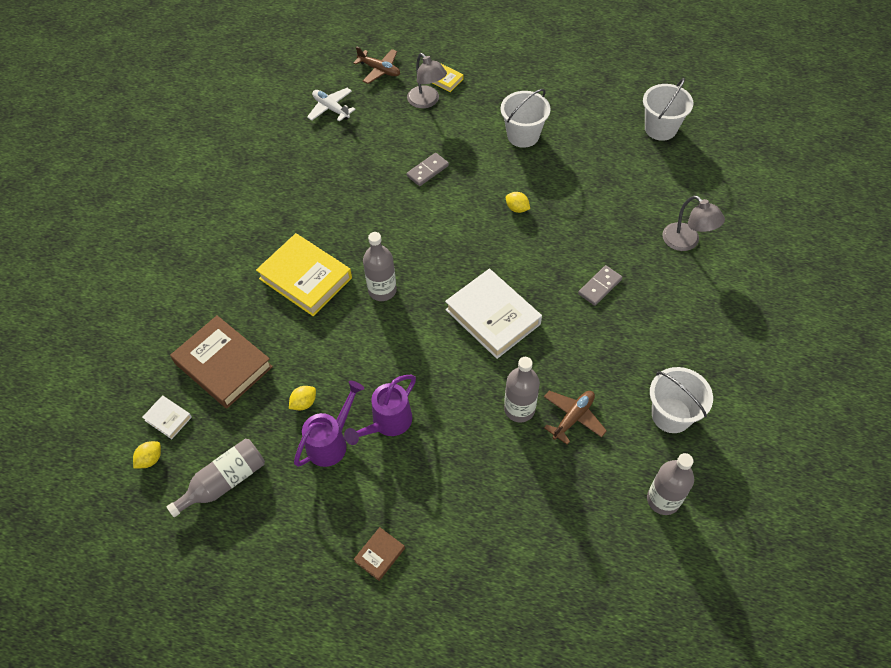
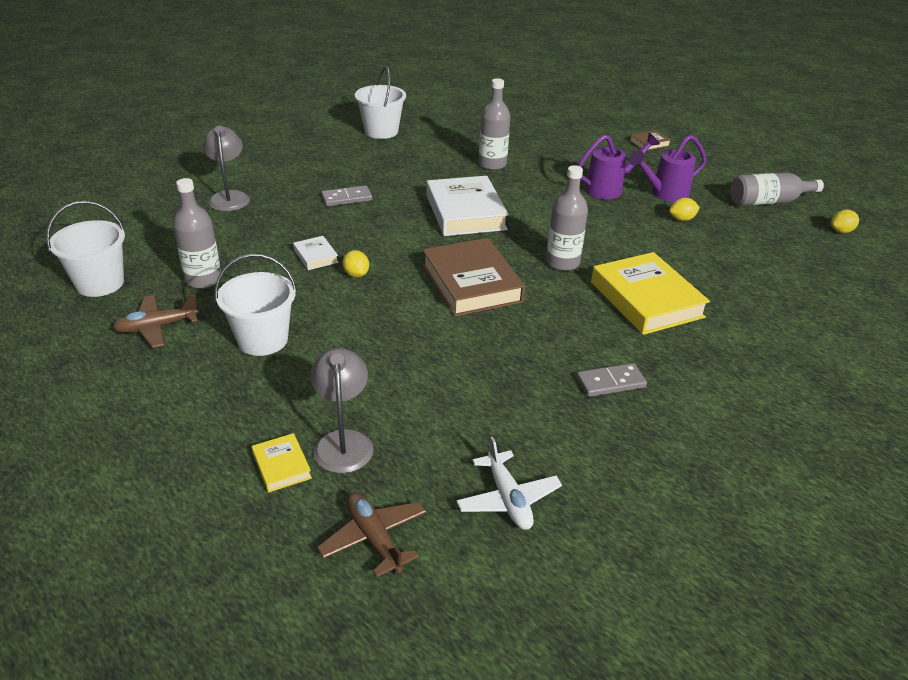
camera: 155 degrees left, 20 degrees down
(168, 418) = (824, 249): white book -> white book (316, 256)
(223, 365) = (761, 265): brown book -> brown book (471, 283)
(427, 171) = (424, 348): grey domino -> grey domino (610, 382)
(573, 418) = (455, 150): brown plane -> brown plane (157, 327)
(663, 500) = (432, 110): grey bottle -> grey bottle (203, 280)

